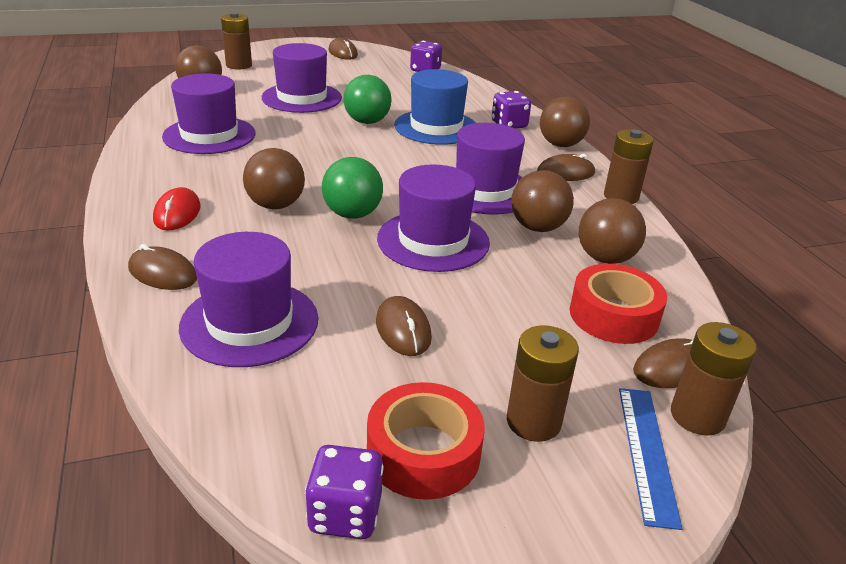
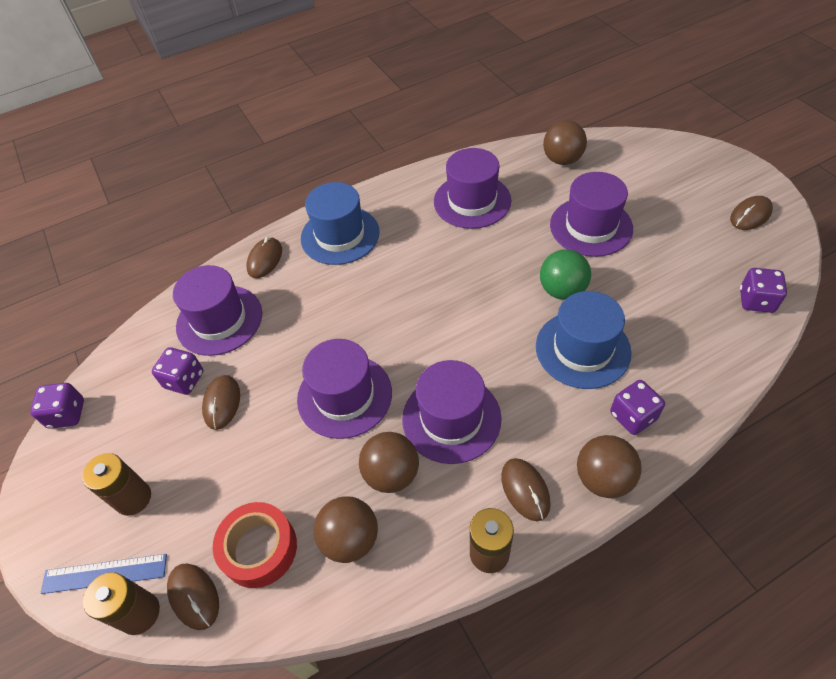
camera: 85 degrees right, 20 degrees up
(177, 213) = (340, 235): red mouse -> blue hat
(239, 65) = (642, 157): brown battery -> none
(276, 205) = (369, 281): brown ball -> none
(344, 363) = (184, 380): none -> purple dice
(352, 214) = (370, 332): green ball -> none
(403, 329) = (222, 403): brown mouse -> brown mouse turned 60 degrees counterclockwise
(423, 453) = (107, 440): red tape -> none

